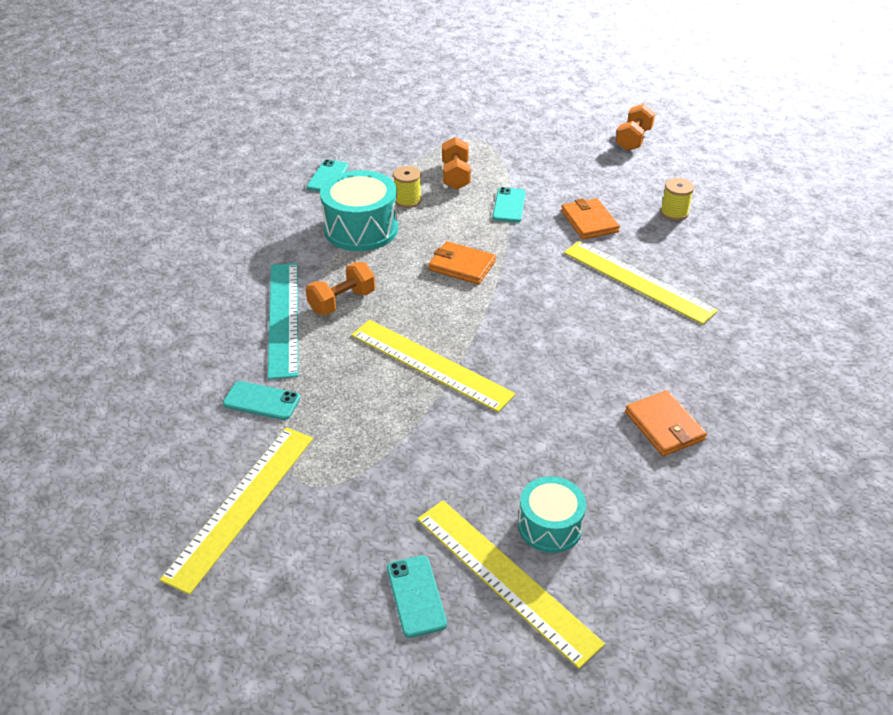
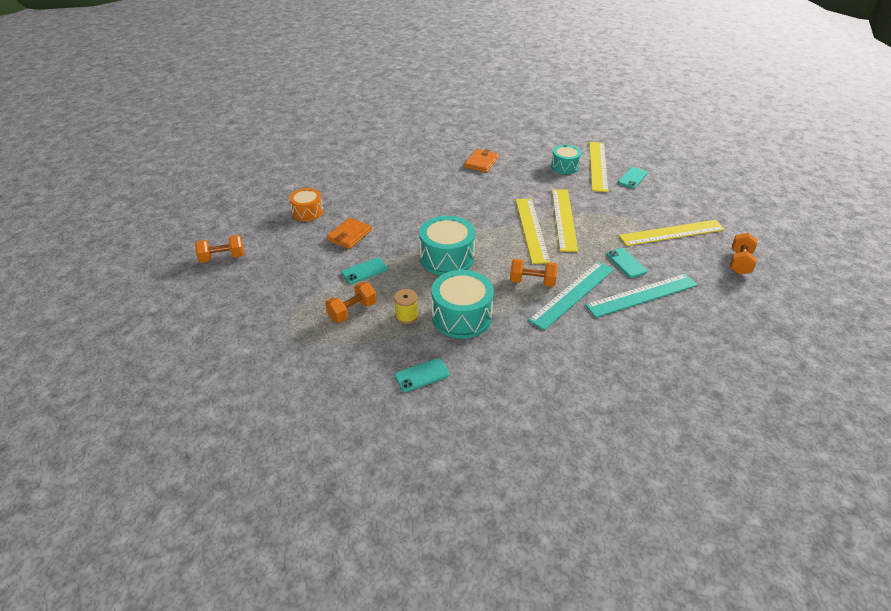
camera: 130 degrees left, 0 degrees up
(100, 520) = (739, 262): none -> orange dumbbell
(203, 369) = (642, 295): none -> turquoise ruler
(462, 266) = (447, 258): orange wallet -> turquoise drum
(637, 281) = (390, 200): yellow ruler -> yellow ruler (564, 219)
(674, 213) = (307, 212): yellow spool -> orange drum

